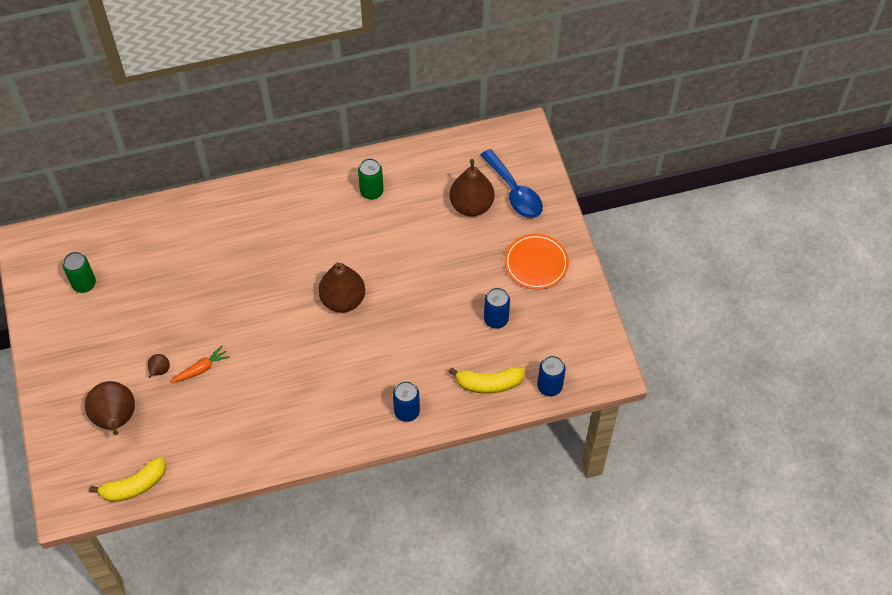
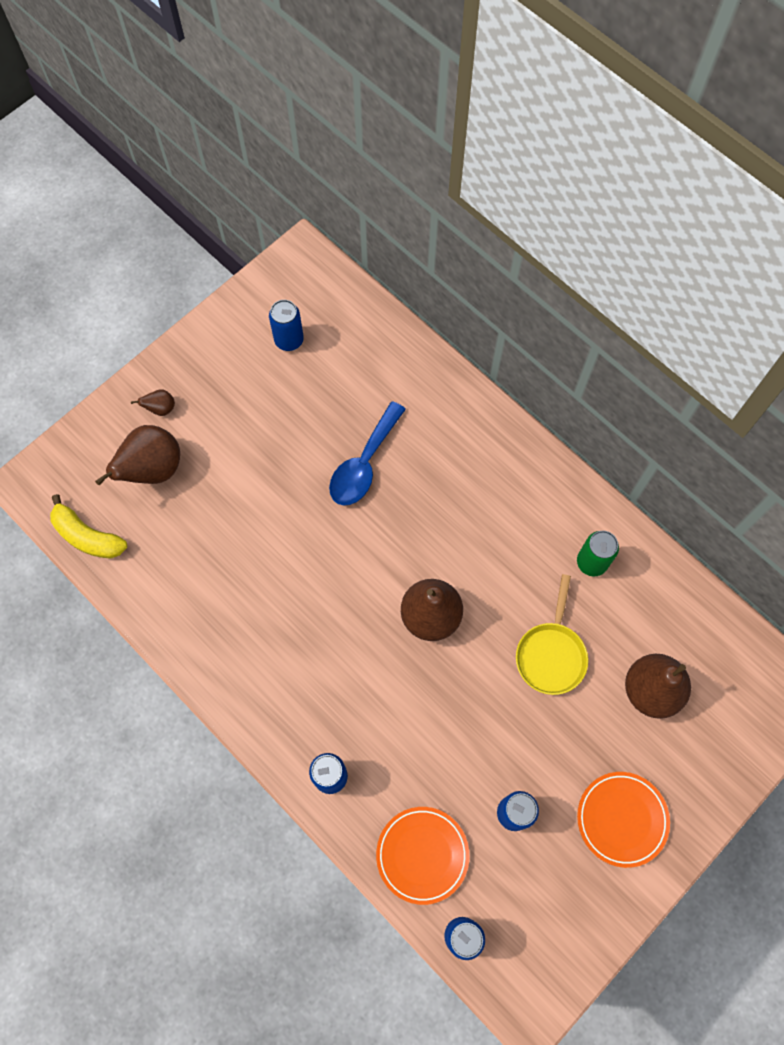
camera: 60 degrees right, 10 degrees up
(84, 284) = (289, 340): green can -> blue can
(159, 371) = (231, 477): brown pear -> brown pear (161, 409)
(201, 369) = (257, 517): orange carrot -> none
(413, 246) = (551, 654): none -> yellow pan
(489, 383) = (422, 855): yellow banana -> orange plate
(514, 192) = (705, 733): blue spoon -> blue spoon (364, 464)

